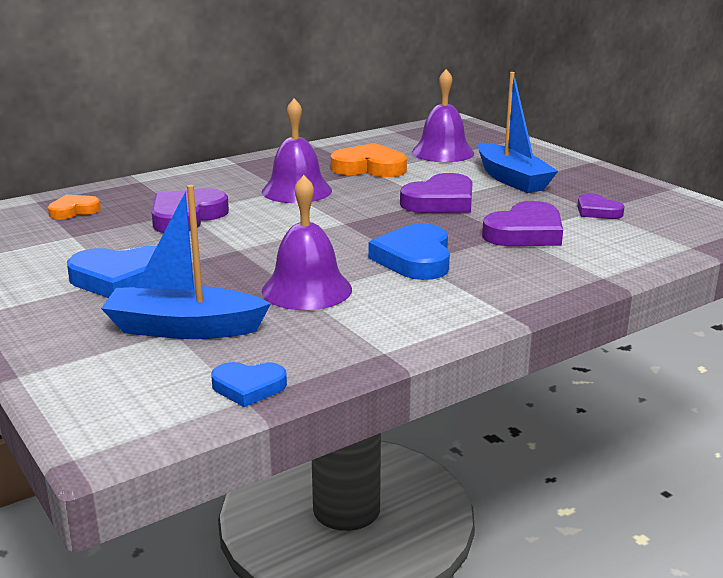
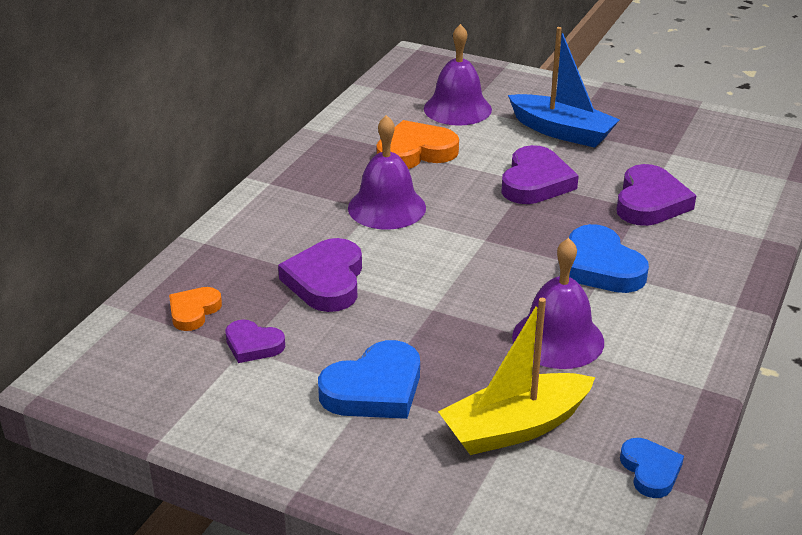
camera: 30 degrees left, 10 degrees up
(184, 328) = (515, 427): blue boat -> yellow boat
(248, 387) = (650, 471): blue heart -> blue heart turned 75 degrees counterclockwise
(597, 211) = (675, 155): purple heart -> purple heart (253, 345)

